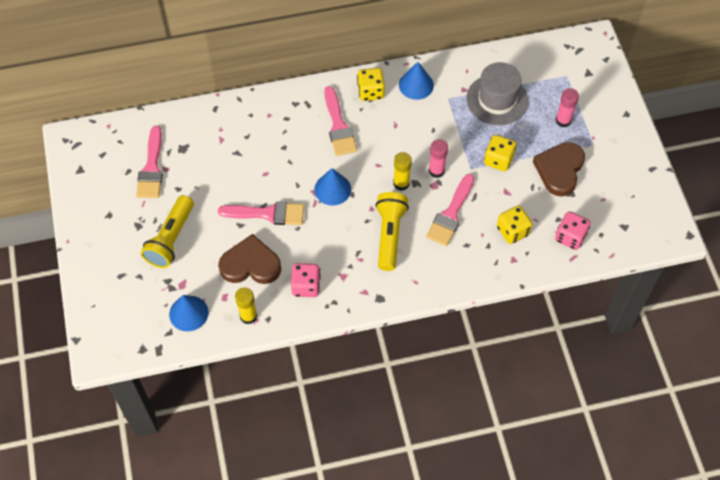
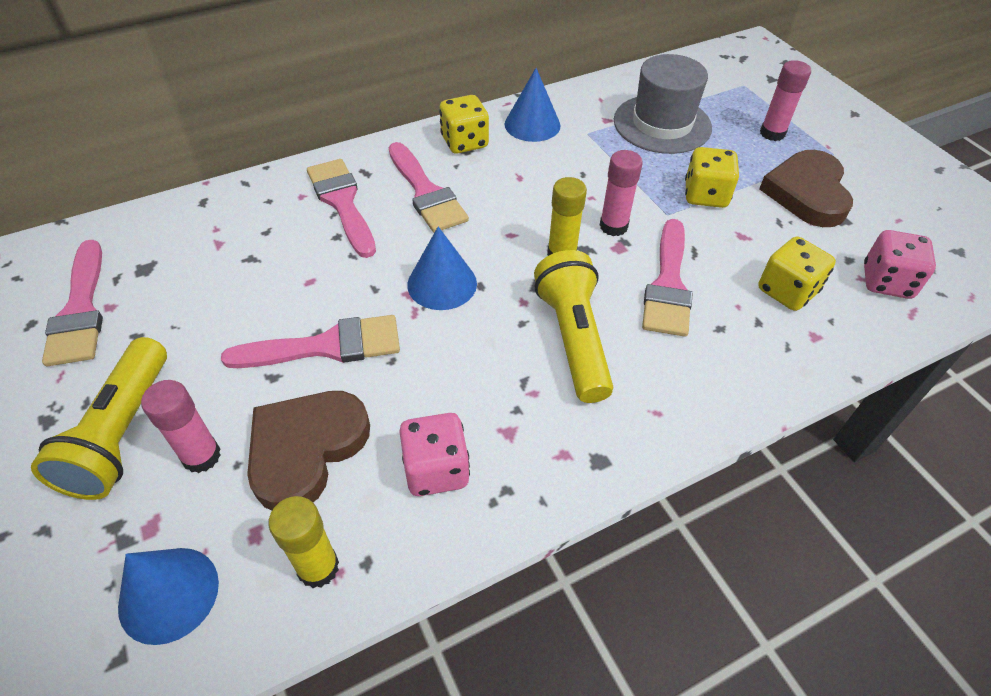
camera: 15 degrees left, 10 degrees down
(205, 257) = (201, 456): none -> pink glue stick
(250, 264) = (306, 449): brown heart -> brown heart turned 45 degrees counterclockwise
(290, 124) = (342, 202): none -> pink brush

